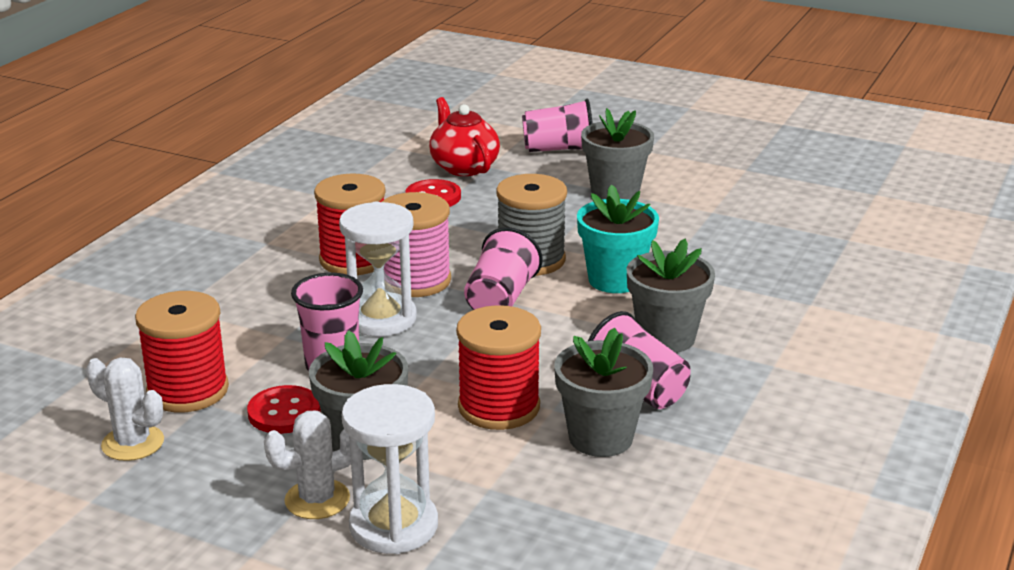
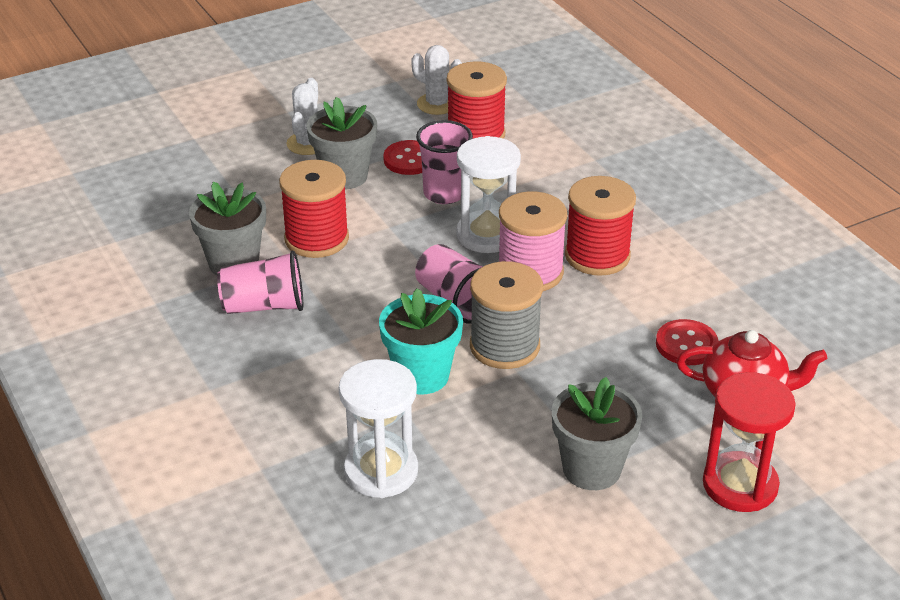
camera: 125 degrees right, 10 degrees up
(133, 443) = (437, 104): white cactus -> white cactus turned 60 degrees clockwise
(393, 526) = (253, 159): white hourglass -> white hourglass (381, 471)
(558, 149) = (740, 485): pink cup -> red hourglass
(666, 338) = (307, 355): grey flower pot -> none

